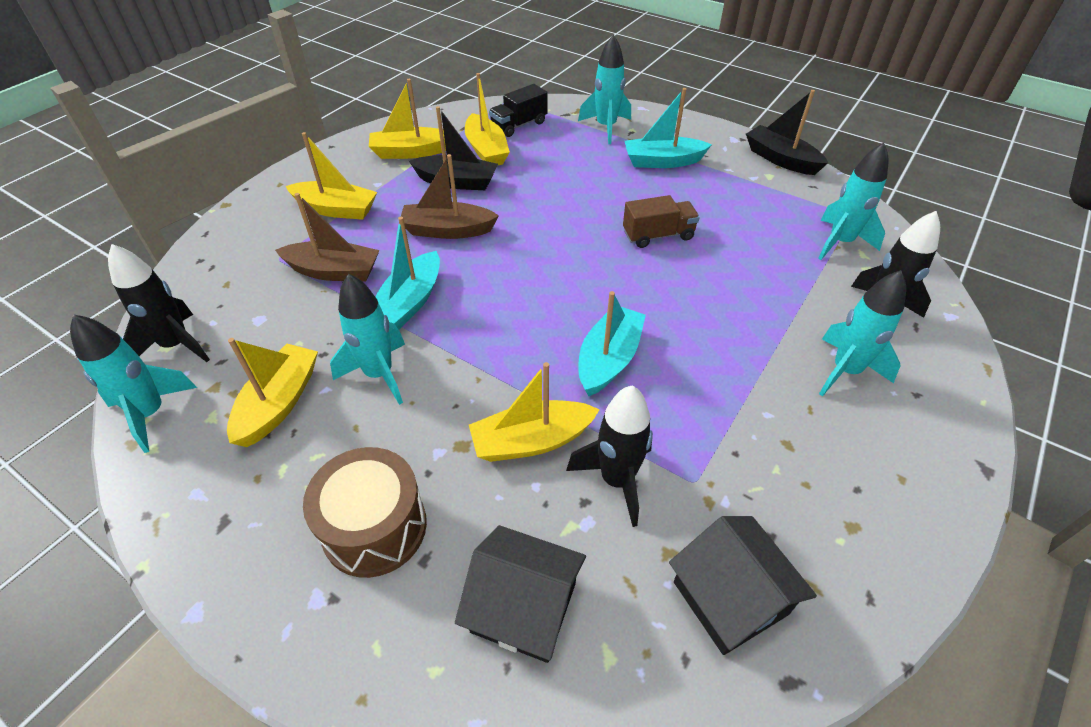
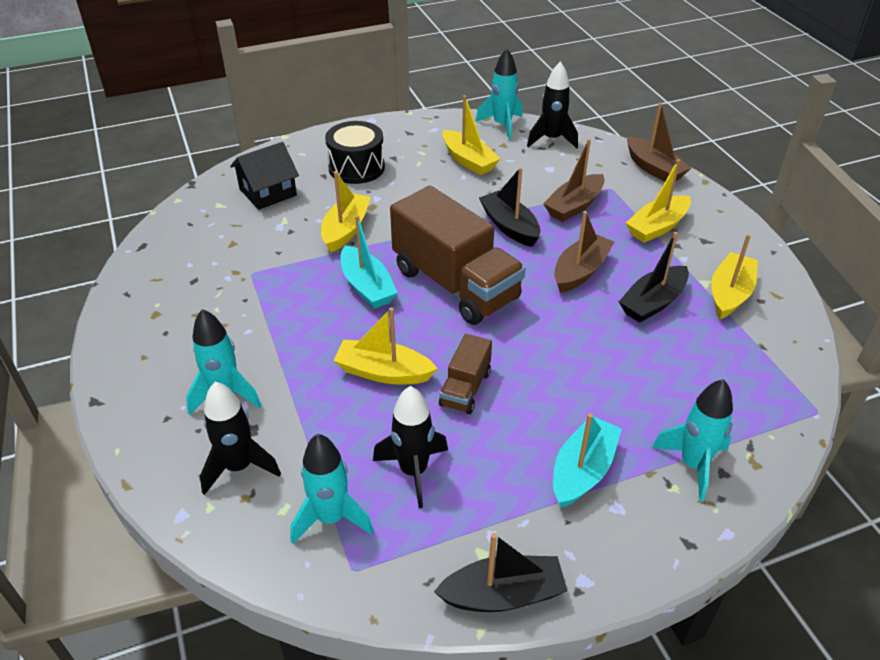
camera: 125 degrees right, 5 degrees down
(215, 242) = (654, 168): none -> brown boat
(374, 527) = (356, 167): brown drum -> black drum
(379, 374) = (455, 196): turquoise rocket -> none
(410, 302) = (509, 226): turquoise boat -> black boat
(486, 150) = (701, 344): yellow boat -> yellow boat (383, 372)
(519, 125) = (743, 391): black truck -> none
(541, 298) = (455, 284): none -> brown truck
(616, 480) = (287, 247): black rocket -> black rocket (413, 471)
(730, 597) = (190, 250): black house -> none

